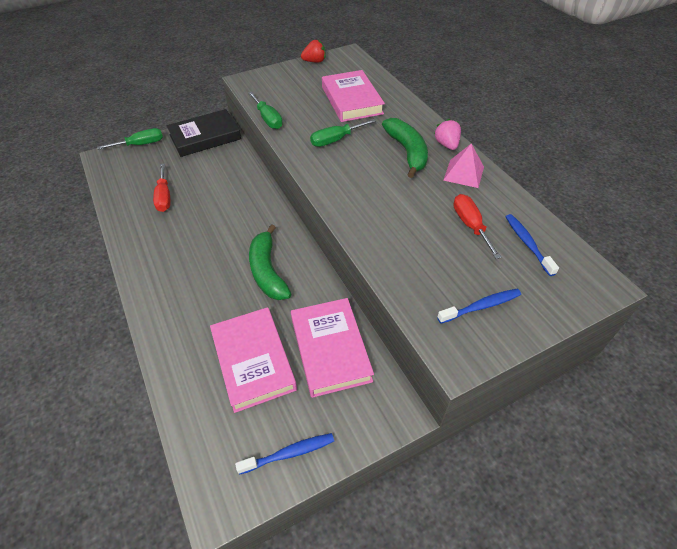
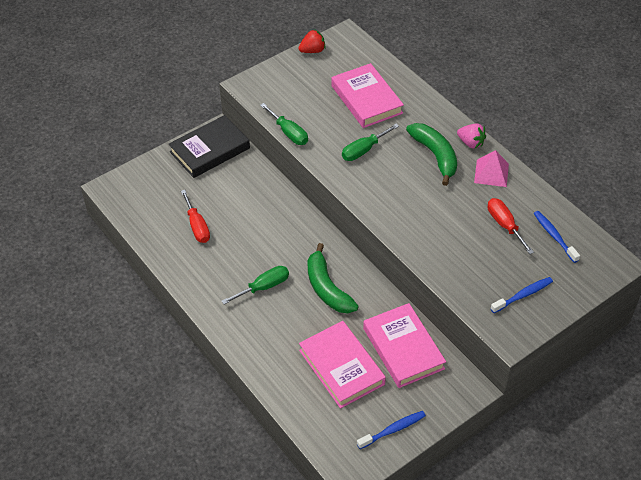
camera: 10 degrees left, 0 degrees up
(141, 144) = (144, 168): green screwdriver -> green screwdriver (264, 287)
(446, 145) = (471, 143): pink strawberry -> pink strawberry turned 150 degrees clockwise

